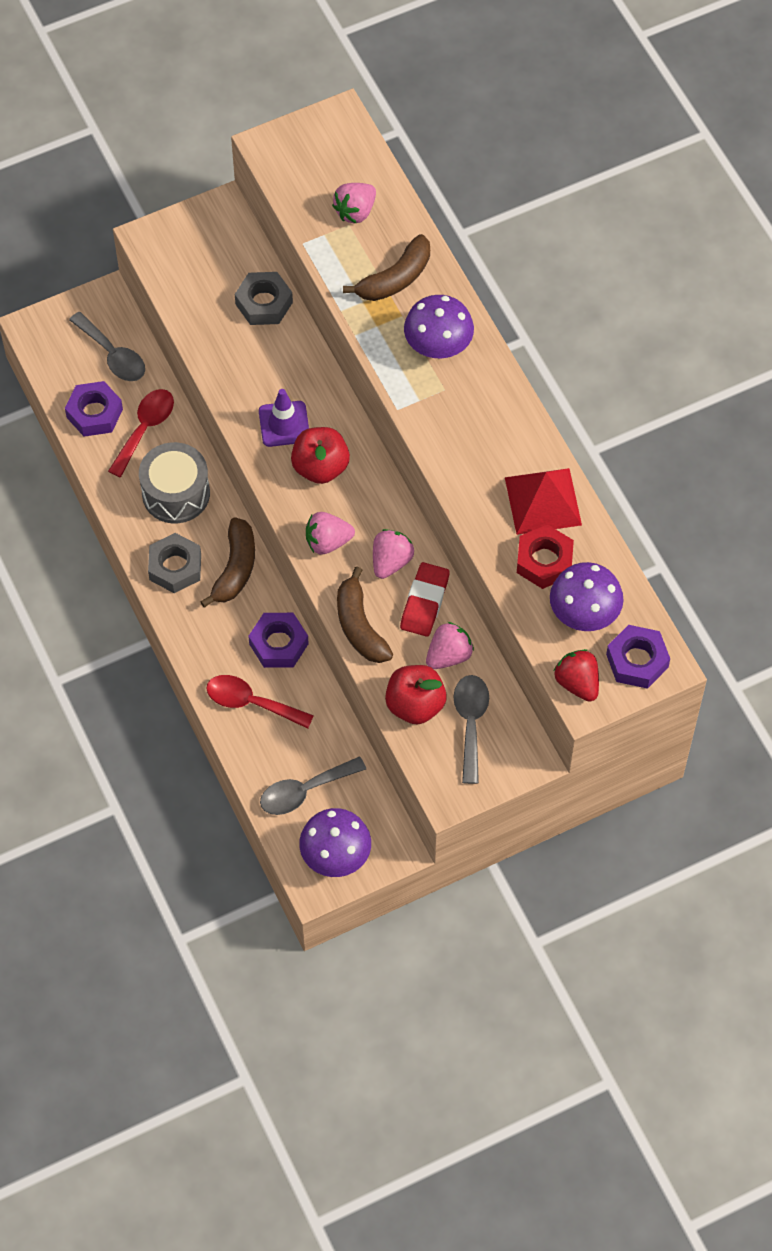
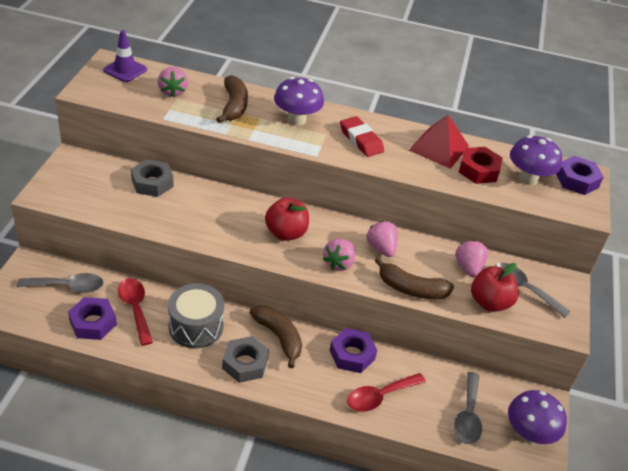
camera: 55 degrees left, 20 degrees down
(284, 424) = (239, 227): purple traffic cone -> purple traffic cone (125, 70)
(425, 602) = (423, 253): red eraser -> red eraser (361, 140)
(577, 683) = (572, 208): red strawberry -> none

